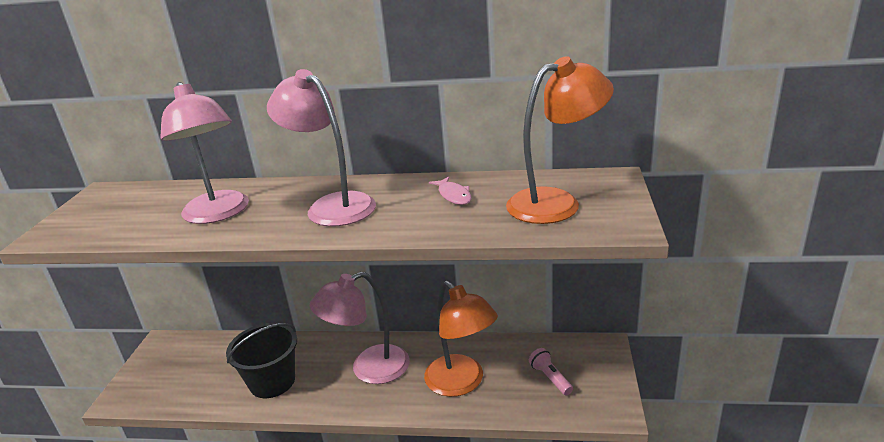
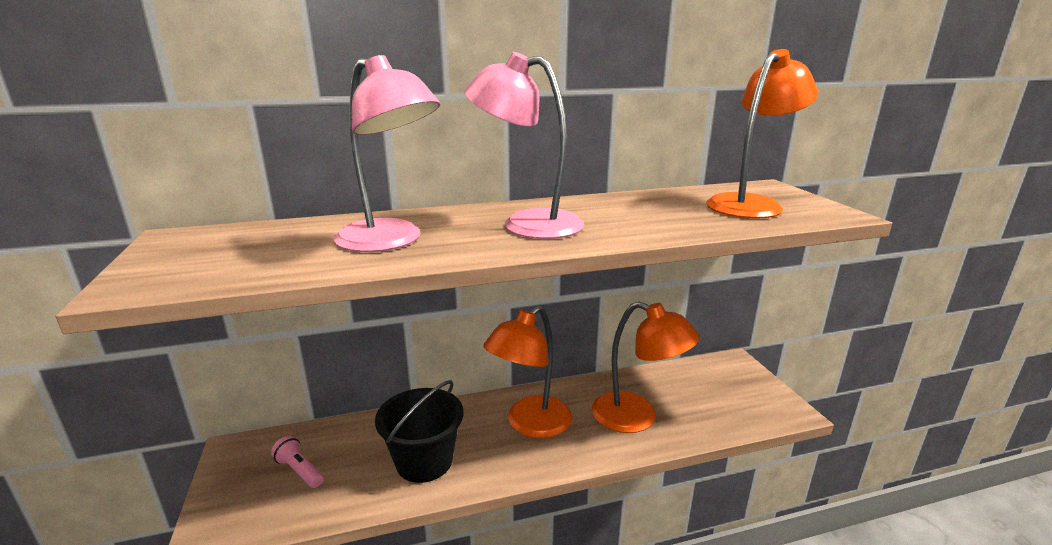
camera: 25 degrees left, 5 degrees down
(369, 369) = (530, 424): pink lamp -> orange lamp
(453, 195) = (646, 206): pink fish -> none
(550, 378) = (713, 396): pink flashlight -> pink flashlight (299, 471)

